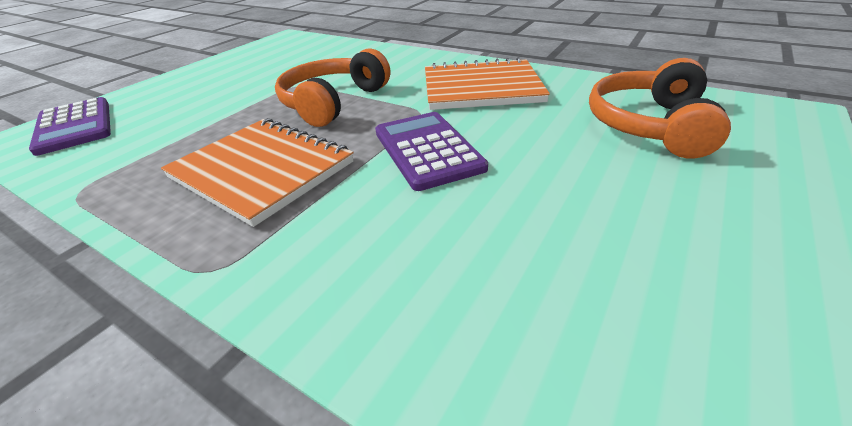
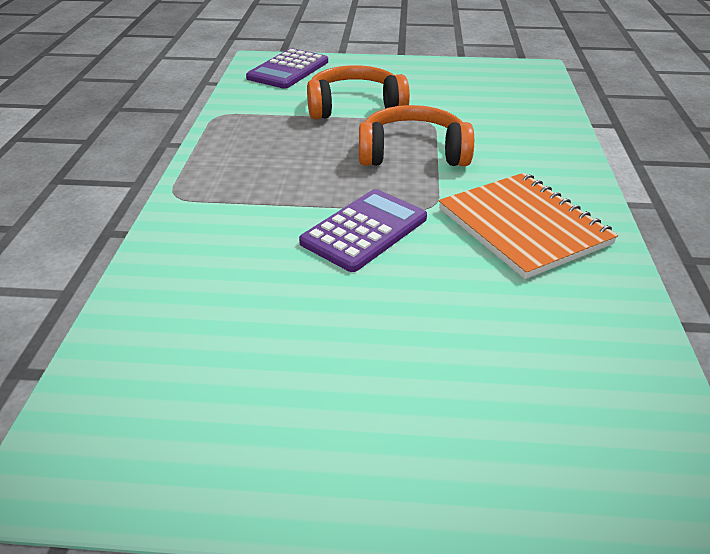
camera: 60 degrees right, 0 degrees up
(262, 170) = (283, 166): orange notebook -> none
(650, 125) = (532, 368): orange headphones -> orange headphones (355, 106)

